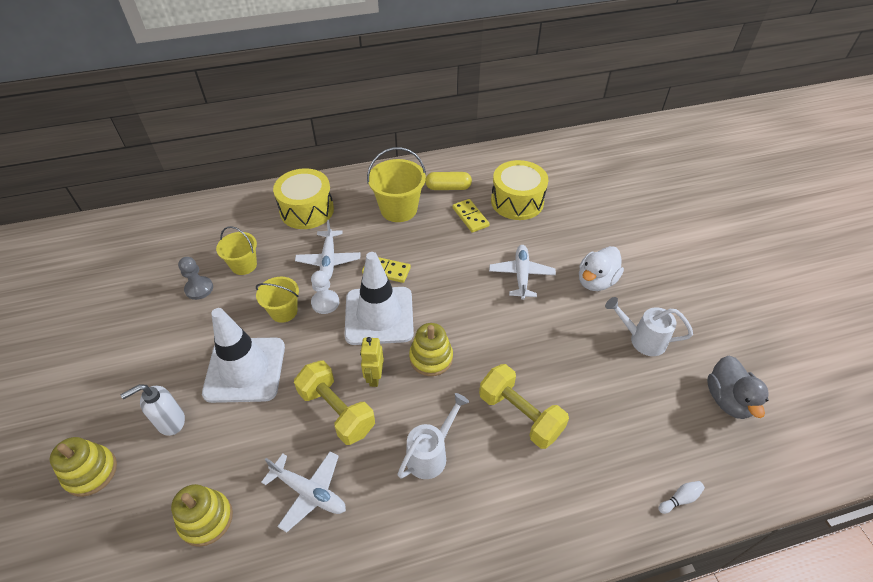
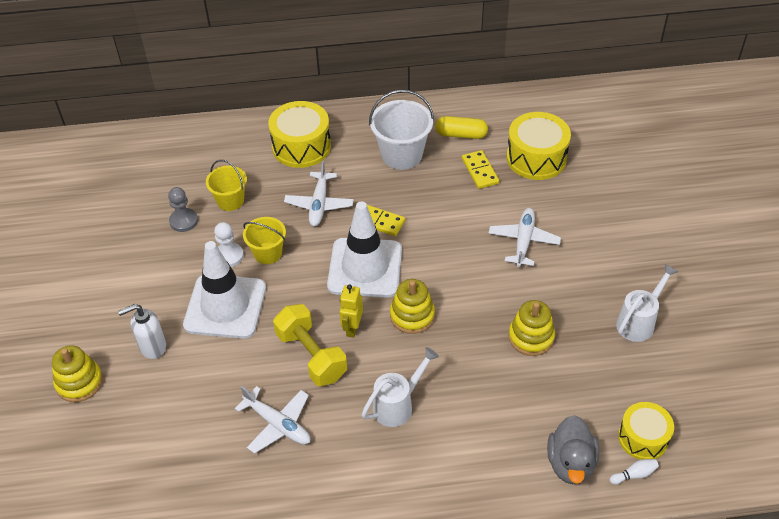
camera: 10 degrees right, 0 degrees up
(206, 519) = (182, 435): yellow stacking toy -> yellow stacking toy (531, 337)
(325, 303) = (311, 249): white pawn -> white pawn (229, 256)
(398, 209) = (402, 155): yellow bucket -> white bucket
(520, 415) = (492, 380): yellow dumbbell -> none
(596, 281) = (604, 256): white duck -> none
(642, 339) = (638, 322): white watering can -> white watering can turned 105 degrees clockwise
(677, 457) = (643, 438): none -> yellow drum
(727, 399) = (712, 391): grey duck -> grey duck (570, 463)

